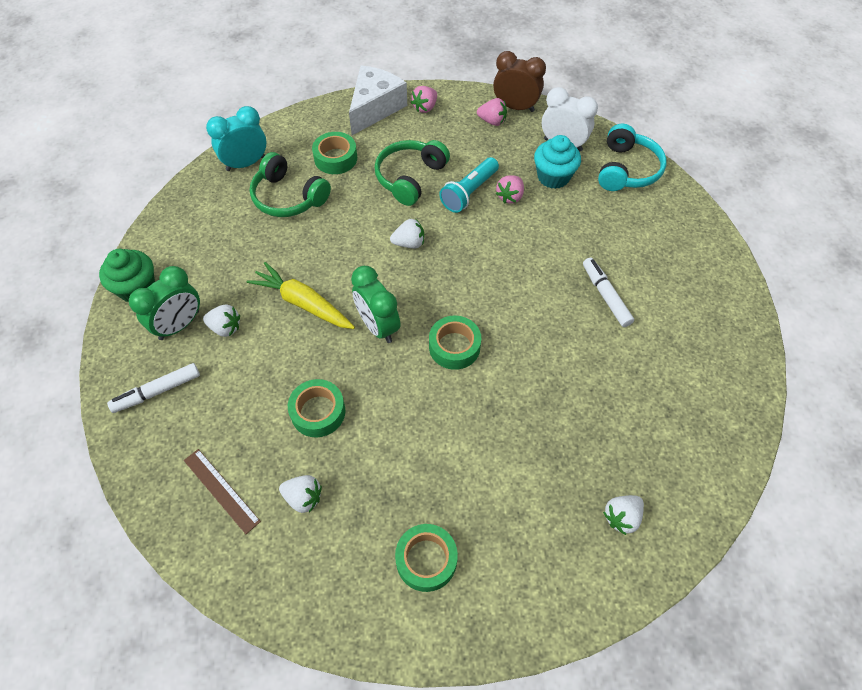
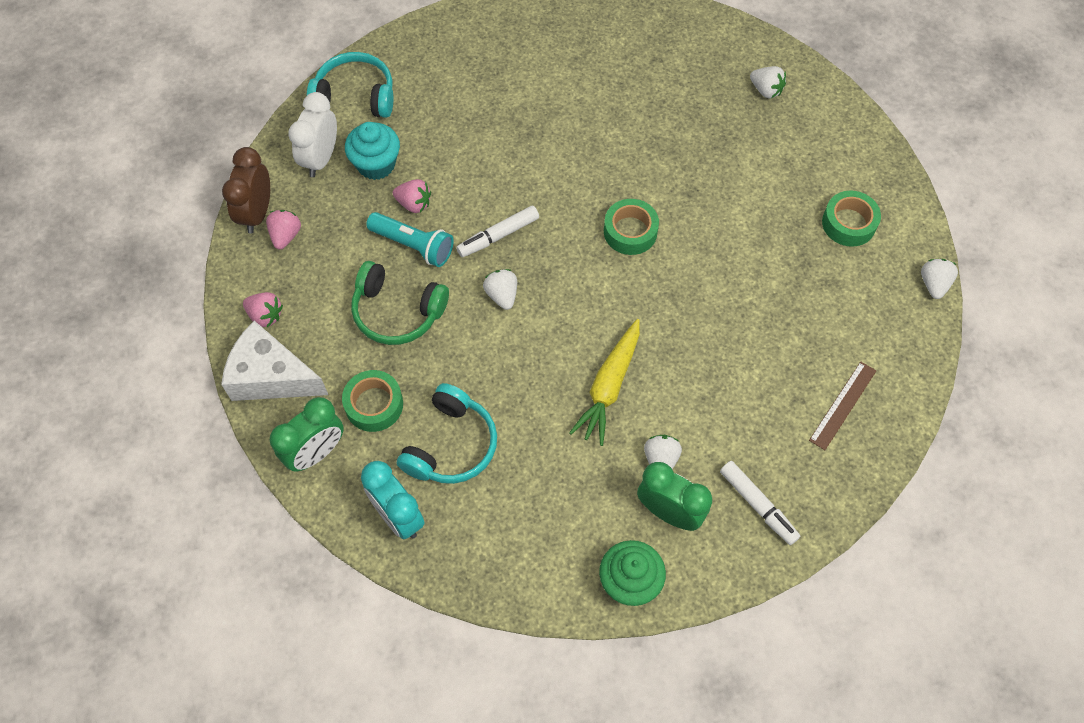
camera: 100 degrees left, 5 degrees up
(288, 197) = (451, 445): green headphones -> turquoise headphones
(303, 498) = (827, 331): white strawberry -> white strawberry (933, 284)
(318, 412) = (736, 339): green tape -> none
(378, 326) = (622, 305): green clock -> green clock (316, 452)
(605, 296) = (538, 109): white marker -> white marker (498, 236)

